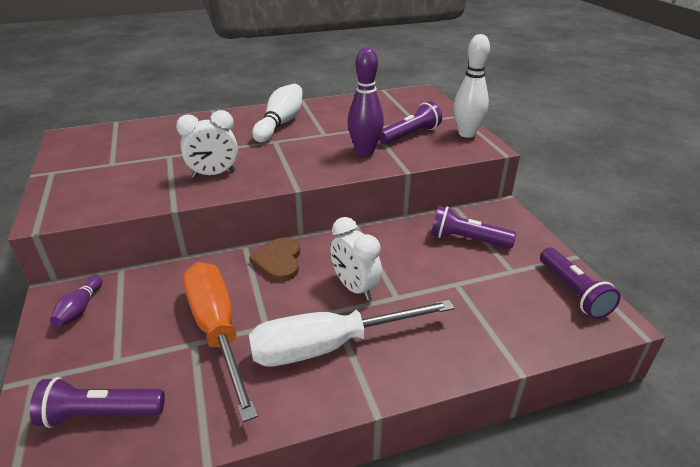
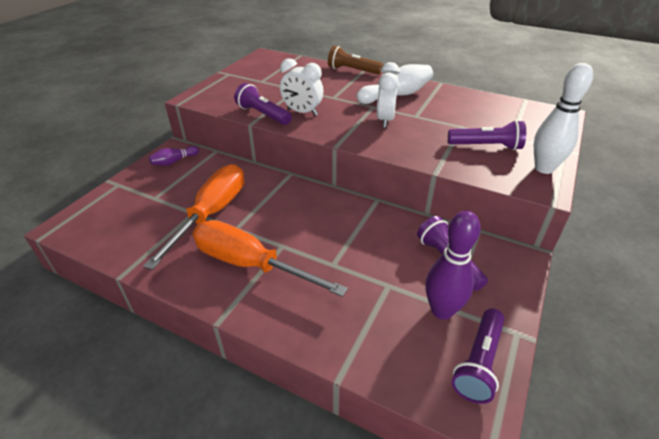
camera: 45 degrees right, 5 degrees up
(100, 414) = (117, 219): purple flashlight -> purple flashlight (263, 114)
(202, 117) = (352, 70): none -> brown flashlight
(279, 261) = (296, 194): brown heart -> none
(329, 346) = (250, 264): white screwdriver -> orange screwdriver
(354, 288) = (315, 240): white clock -> white clock (385, 120)
(365, 152) = (425, 142): purple bowling pin -> purple bowling pin (442, 311)

